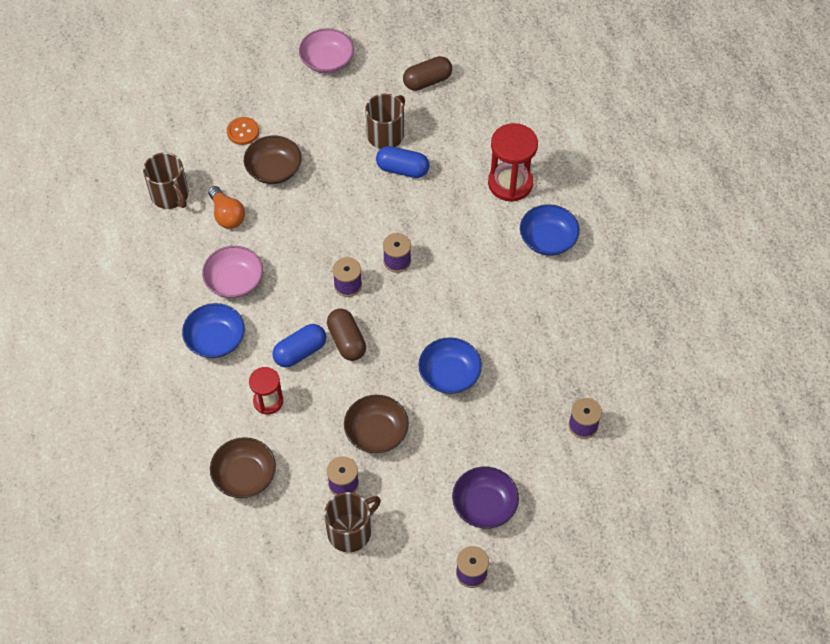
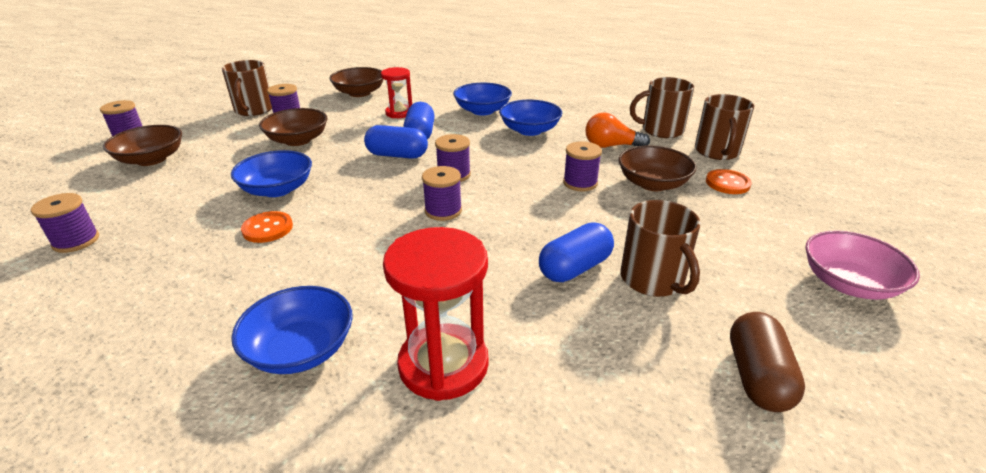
camera: 125 degrees right, 25 degrees down
(190, 150) = (717, 152): none -> brown mug
(234, 281) = (529, 130): pink bowl -> blue bowl
(303, 208) = (580, 183): none -> purple spool
(347, 341) = (397, 155): brown capsule -> blue capsule
(484, 505) = (151, 159): purple bowl -> brown bowl
(489, 337) = (267, 228): none -> orange button

